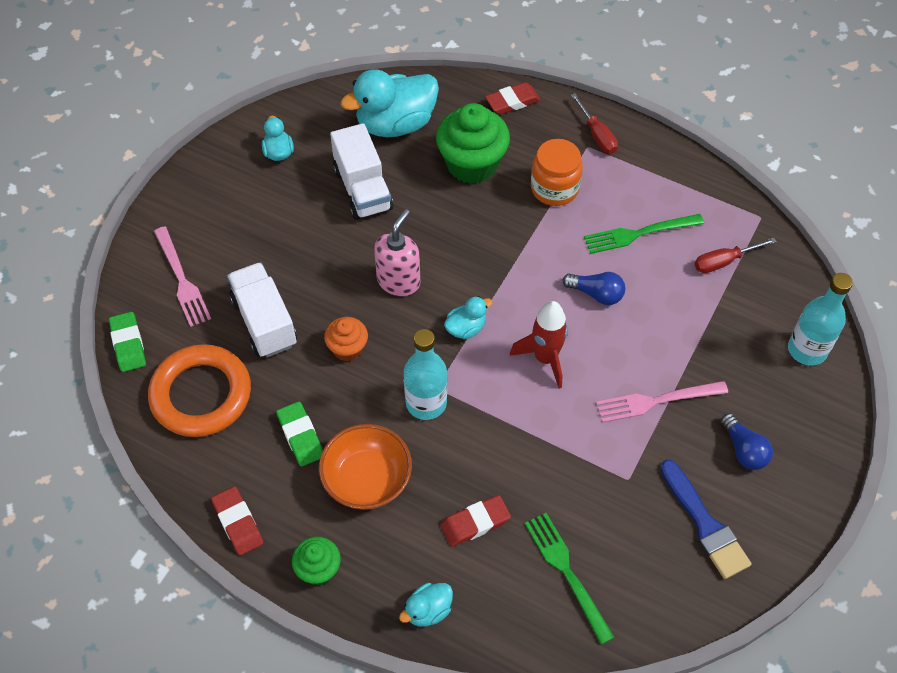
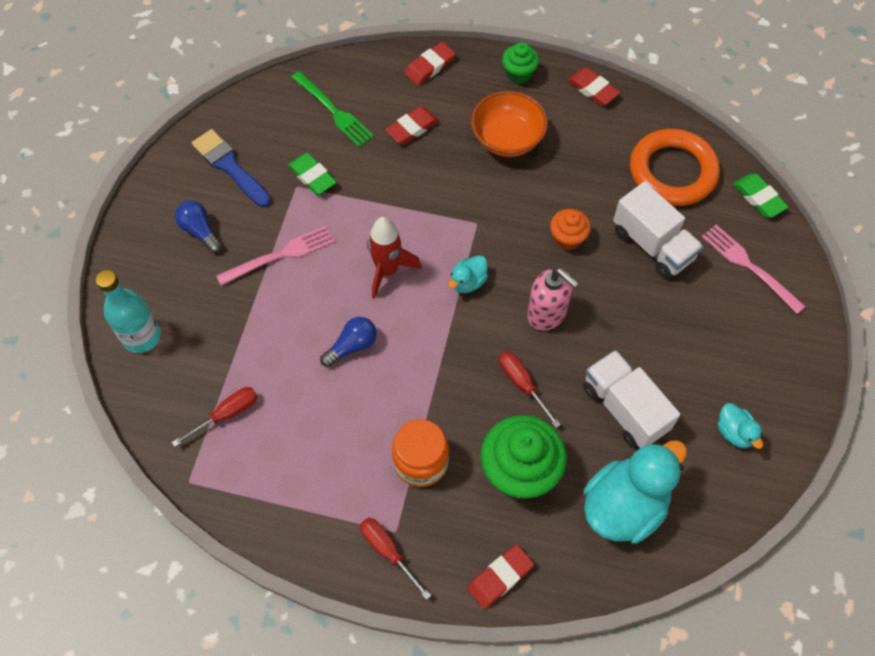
camera: 165 degrees right, 5 degrees up
(300, 436) = (574, 159): green eraser -> green eraser (312, 176)
(399, 281) = (547, 314): pink soap dispenser -> pink soap dispenser turned 60 degrees counterclockwise
(426, 403) = (481, 208): turquoise bottle -> none
(428, 610) = (429, 66): turquoise duck -> red eraser
(445, 227) = (522, 384): none -> red screwdriver
(596, 294) = (352, 346): blue light bulb -> blue light bulb turned 135 degrees clockwise
(638, 234) = (320, 426): green fork -> none

